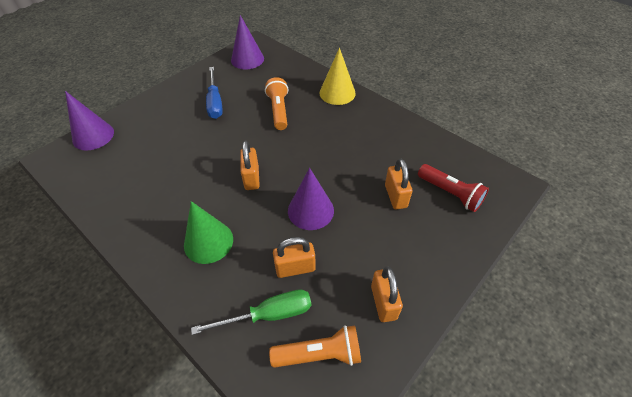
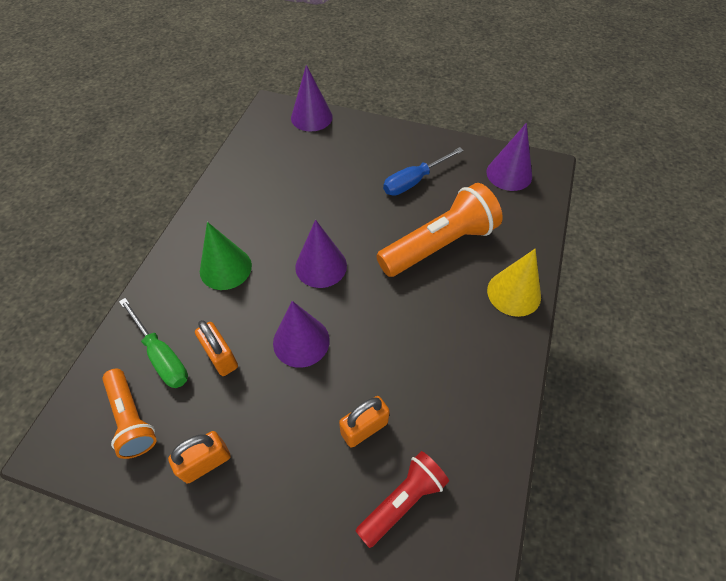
camera: 65 degrees right, 5 degrees up
(251, 178) = (321, 266): orange padlock -> purple cone
(278, 110) = (439, 244): orange flashlight -> orange flashlight, size x1.67
(450, 193) = (402, 500): red flashlight -> red flashlight turned 150 degrees counterclockwise

